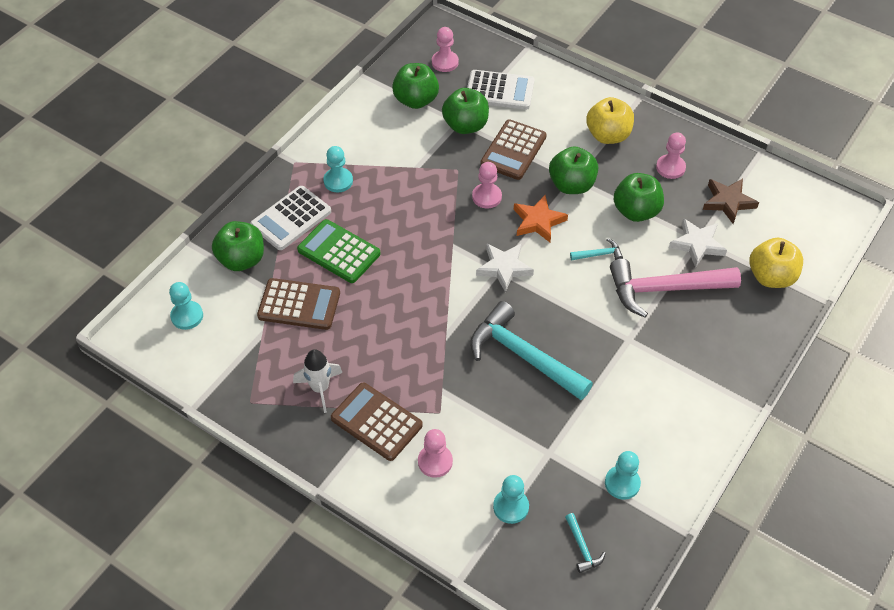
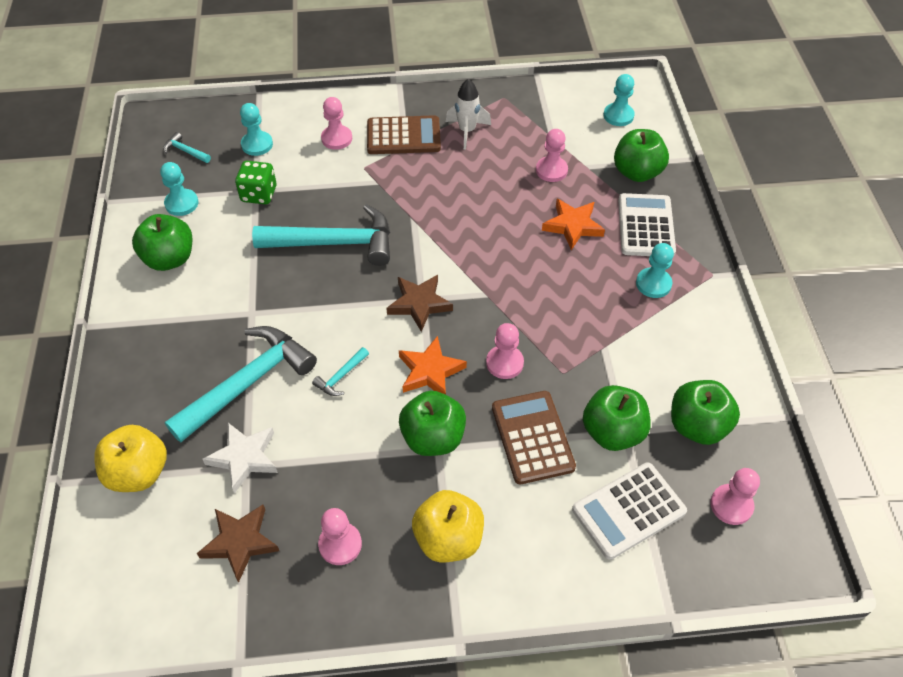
camera: 140 degrees right, 0 degrees up
(299, 305) = (551, 170): brown calculator -> pink pawn
(339, 252) = (573, 226): green calculator -> orange star
(504, 268) = (419, 304): white star -> brown star
(549, 446) = (259, 194): none -> green dice
(636, 211) = (339, 454): green apple -> green apple (170, 259)
(665, 289) = (248, 383): pink hammer -> turquoise hammer

